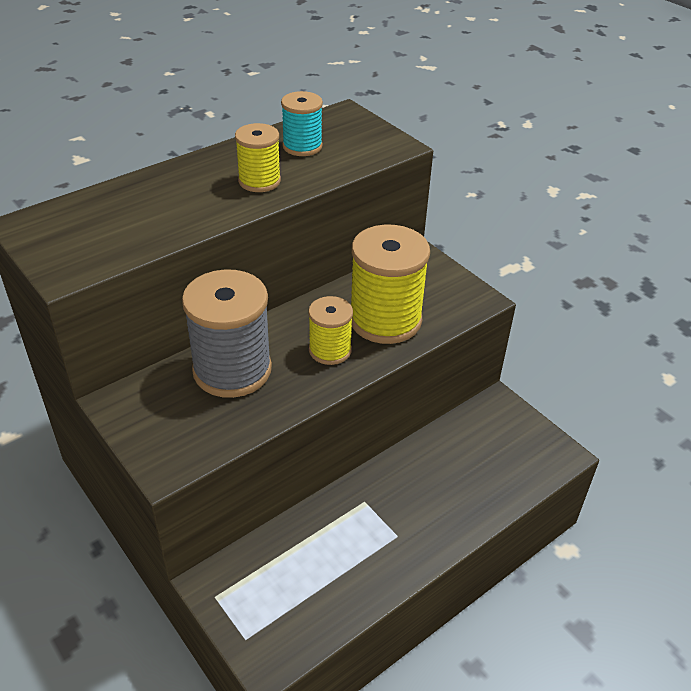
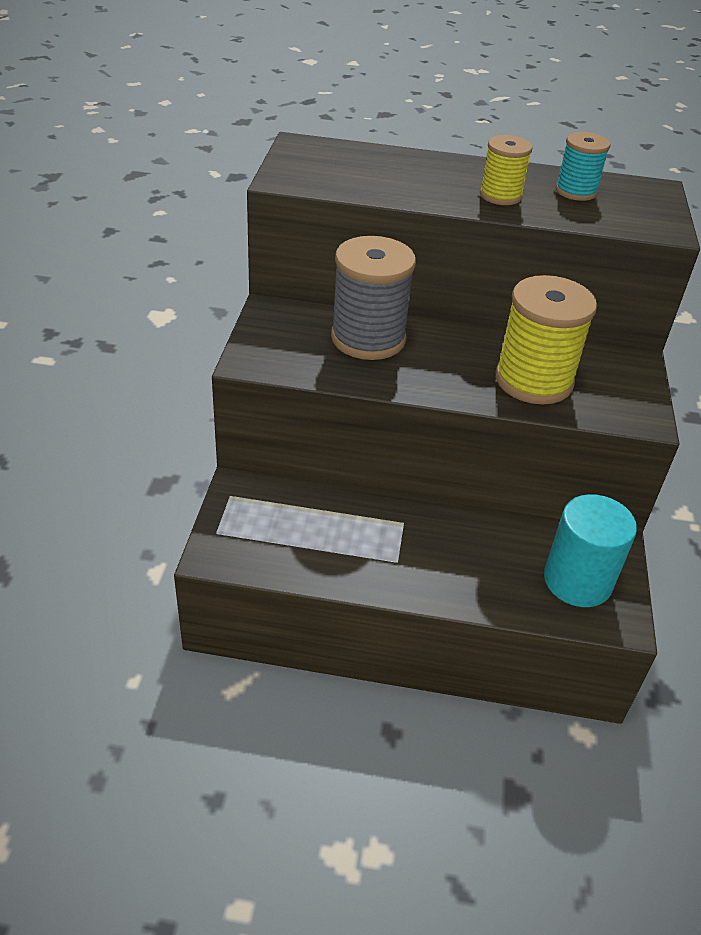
camera: 45 degrees right, 0 degrees up
(330, 350) = (457, 371): yellow spool -> none
(510, 448) = (577, 581): none -> turquoise cylinder

